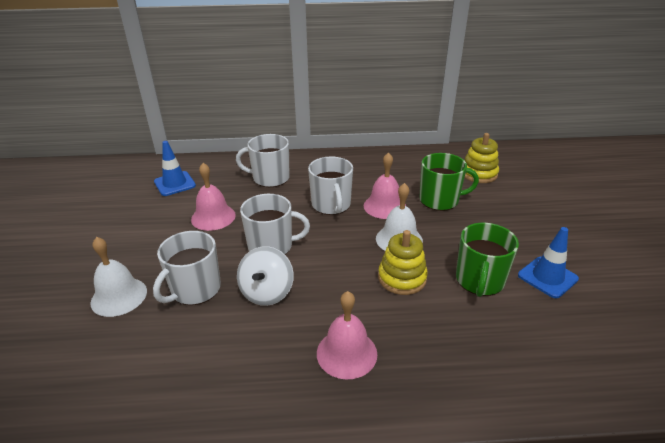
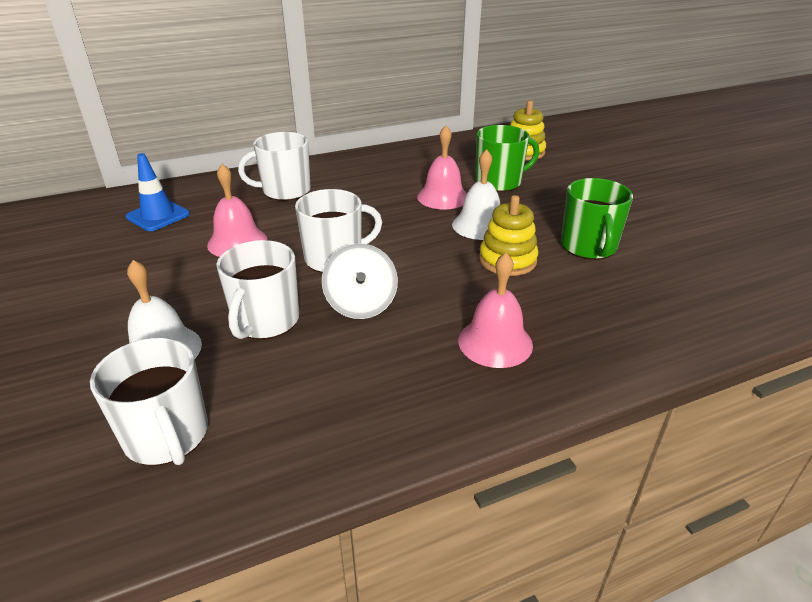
camera: 20 degrees left, 0 degrees up
(331, 205) = (380, 206): white mug -> white mug (167, 436)
(547, 277) = (651, 231): blue traffic cone -> none

